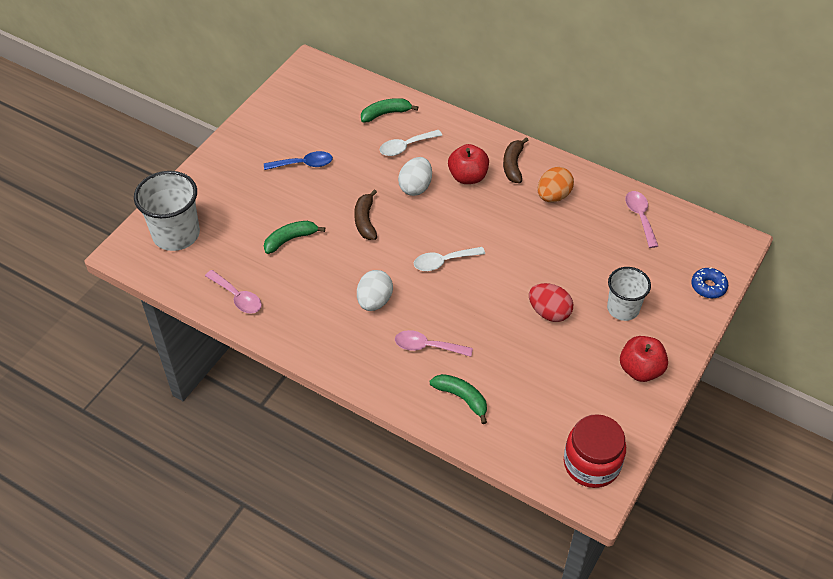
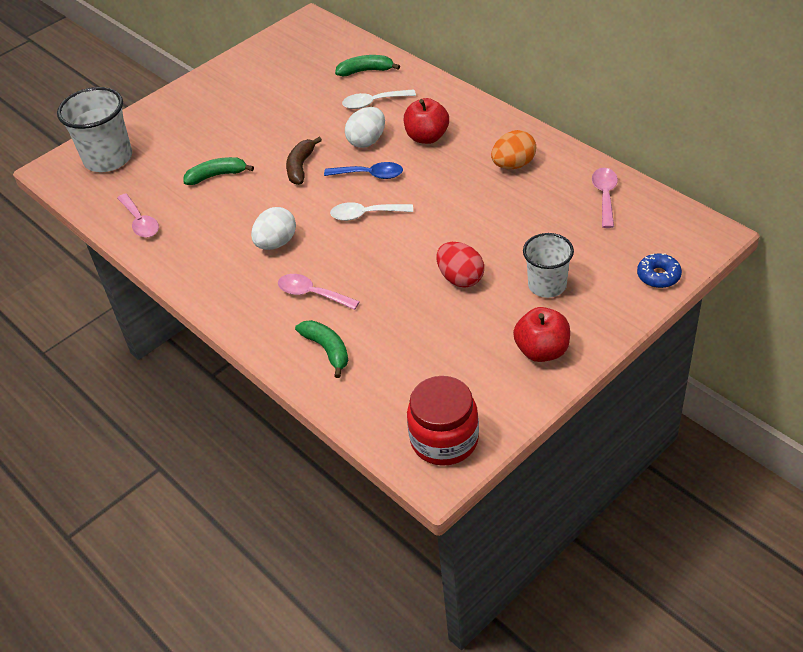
camera: 20 degrees right, 5 degrees down
(304, 164) = (262, 109): blue spoon -> blue spoon (370, 175)
(513, 165) = (481, 131): brown banana -> none

